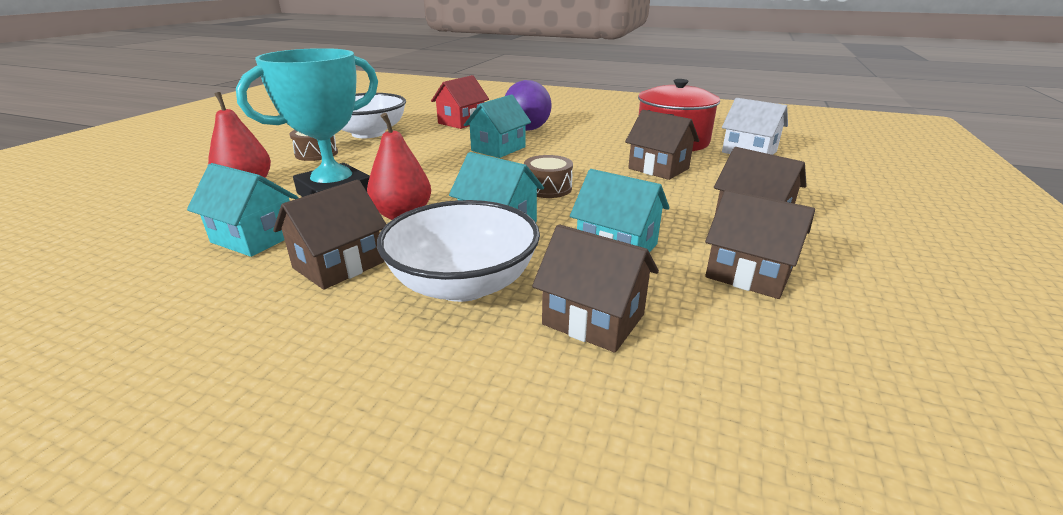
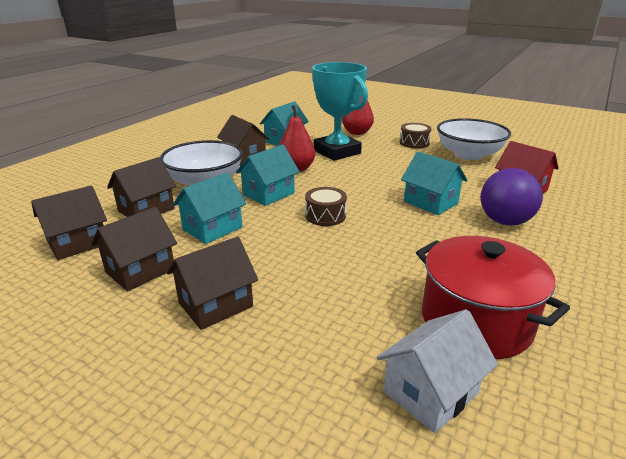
camera: 100 degrees right, 0 degrees up
(658, 168) = (364, 282): brown house -> brown house (77, 243)

